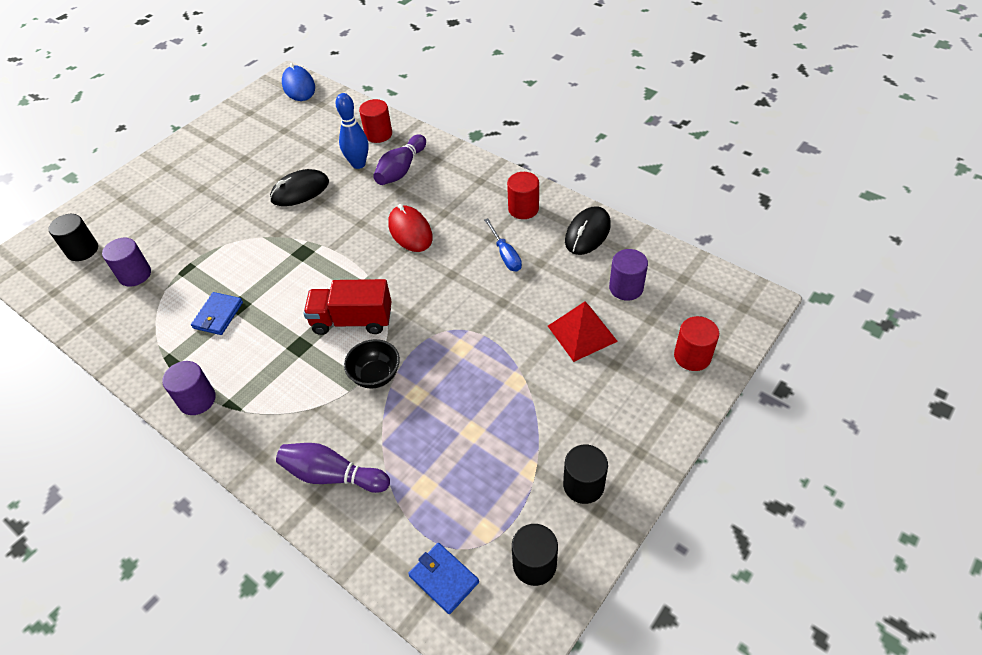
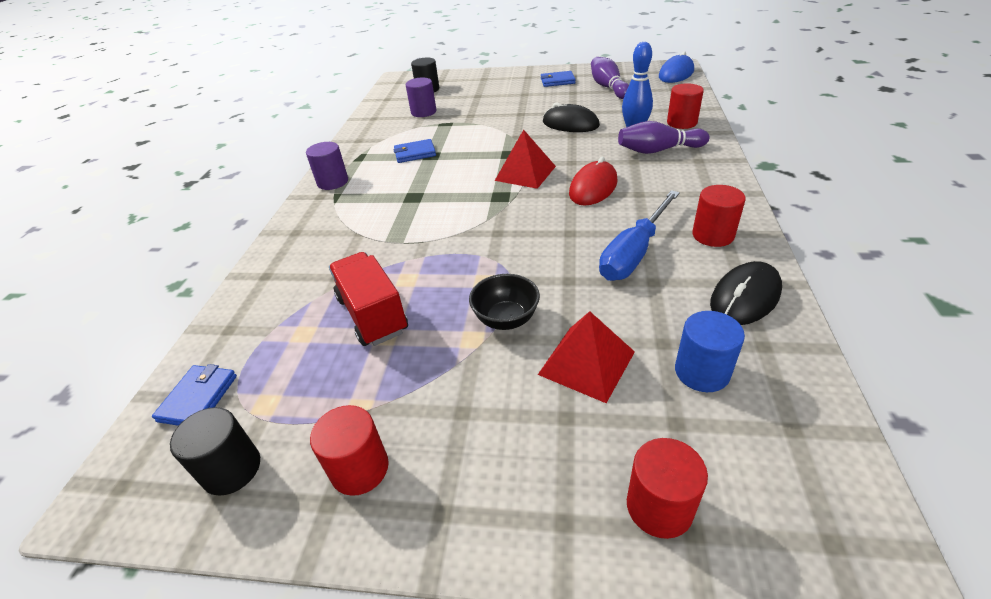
camera: 60 degrees right, 10 degrees down
(207, 155) = (557, 81): none -> blue wallet
(332, 475) = (292, 274): purple bowling pin -> purple bowling pin (608, 87)
(345, 257) = (525, 173): none -> red pyramid
(352, 320) = (461, 207): red truck -> red truck (372, 315)
(376, 376) = (411, 247): black bowl -> black bowl (506, 319)
(505, 255) = (634, 253): blue screwdriver -> blue screwdriver, size x1.67
(583, 485) = (360, 469): black cylinder -> red cylinder
(587, 233) = (745, 297): black mouse -> black mouse turned 45 degrees counterclockwise
(626, 288) = (702, 372): purple cylinder -> blue cylinder

